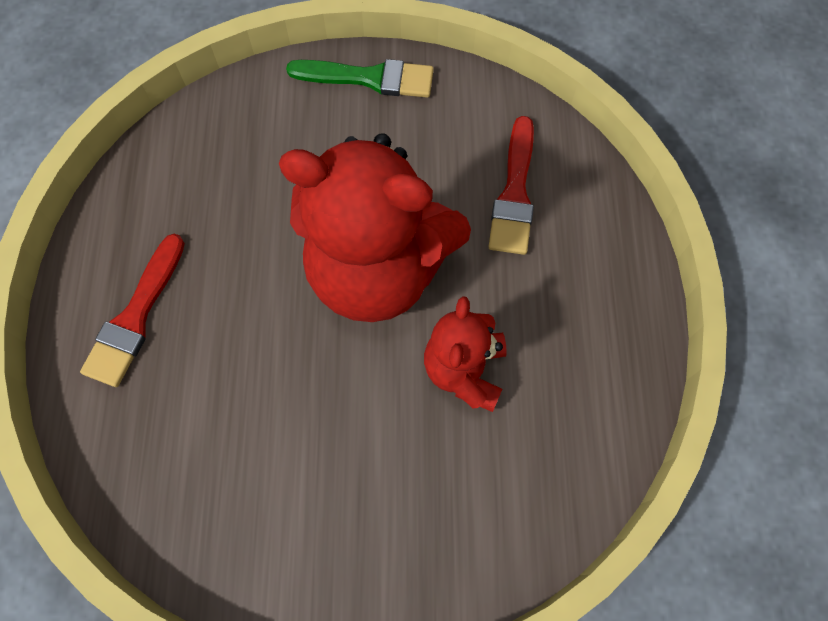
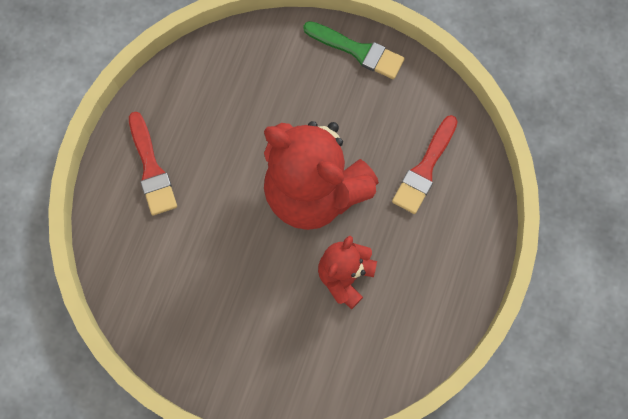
camera: 20 degrees right, 5 degrees up
(135, 317) = (151, 169): red brush -> red brush turned 60 degrees counterclockwise

